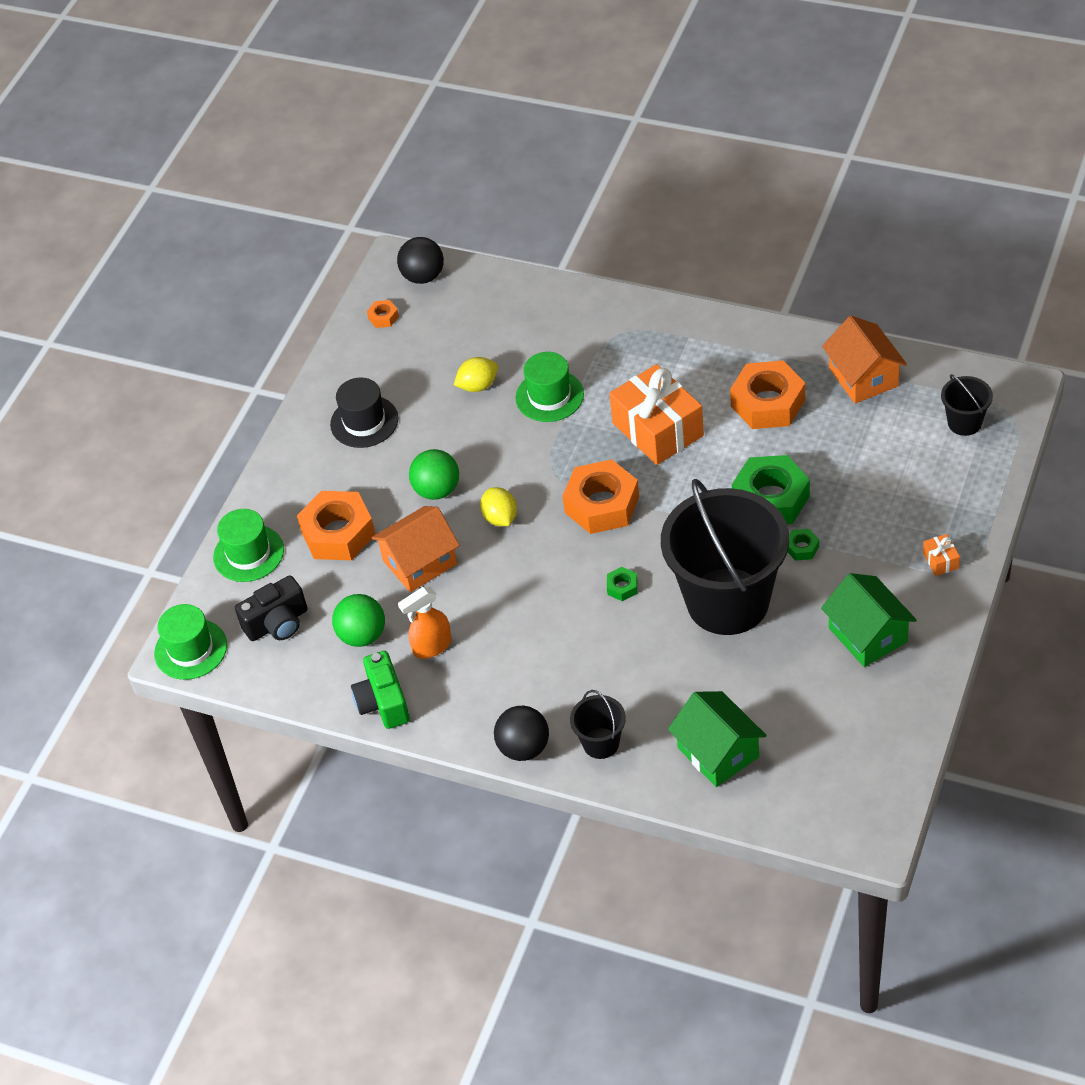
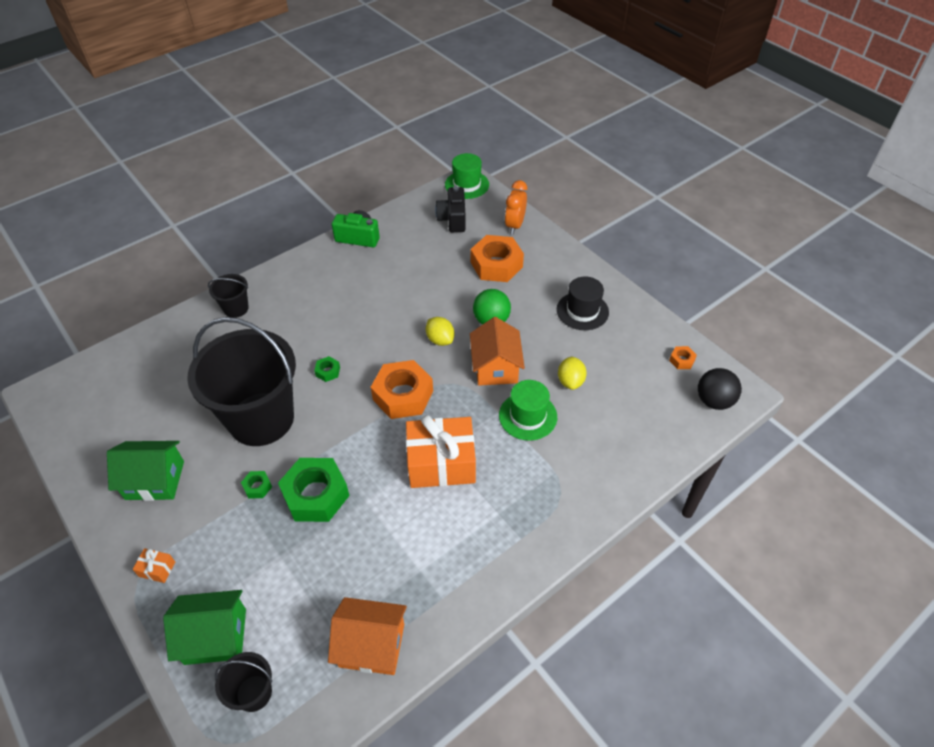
camera: 115 degrees right, 0 degrees up
(248, 553) = (515, 225): green hat -> orange clock
(362, 635) = (411, 247): green ball -> none
(420, 562) = (440, 289): orange house -> orange house (496, 367)
(432, 646) = (374, 270): orange spray bottle -> none
(500, 518) = (440, 340): yellow lemon -> yellow lemon turned 45 degrees clockwise
(524, 748) = (269, 277): black ball -> none
(718, 752) = (171, 355): green house -> green house (215, 636)
(768, 403) = (405, 551): orange nut -> none

